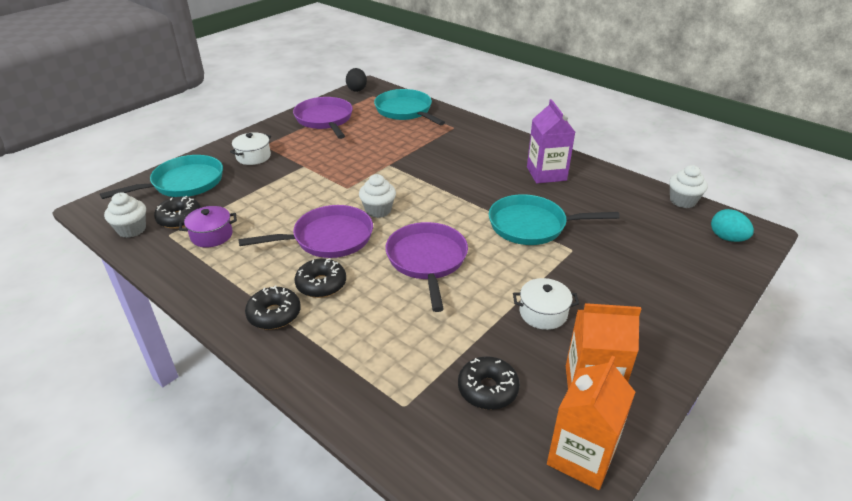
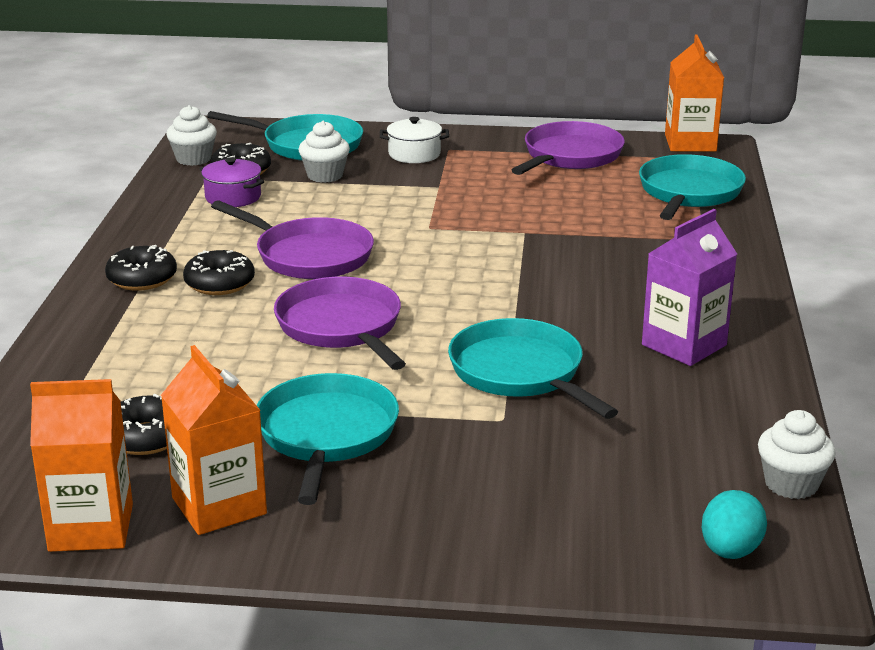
camera: 55 degrees right, 10 degrees down
(357, 89) = (690, 143): black egg -> orange carton
(378, 210) = (407, 262): white cupcake -> white cupcake (325, 175)
(427, 260) = (342, 327): purple pan -> purple pan turned 75 degrees counterclockwise
(543, 313) = (326, 435): white pot -> turquoise pan

